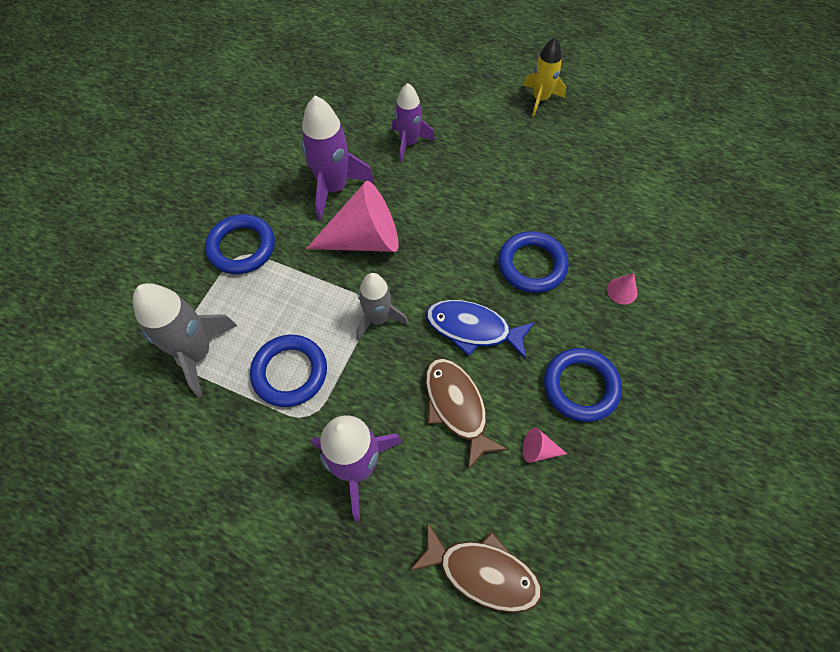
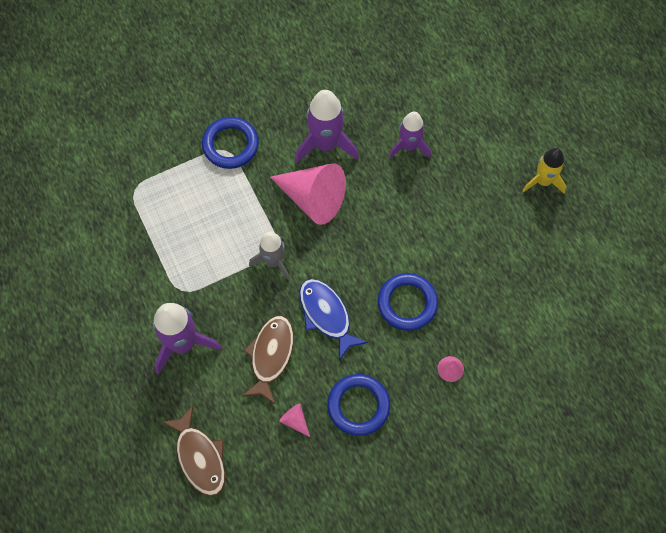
camera: 40 degrees right, 5 degrees up
(197, 353) = (149, 199): grey rocket -> none
(290, 372) = (192, 254): blue ring -> none

